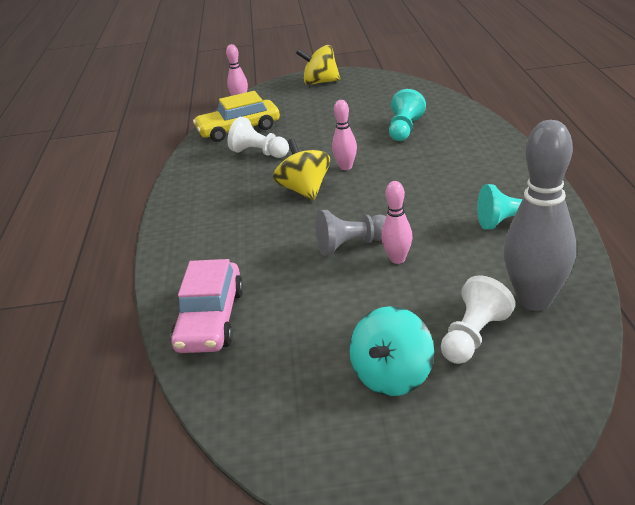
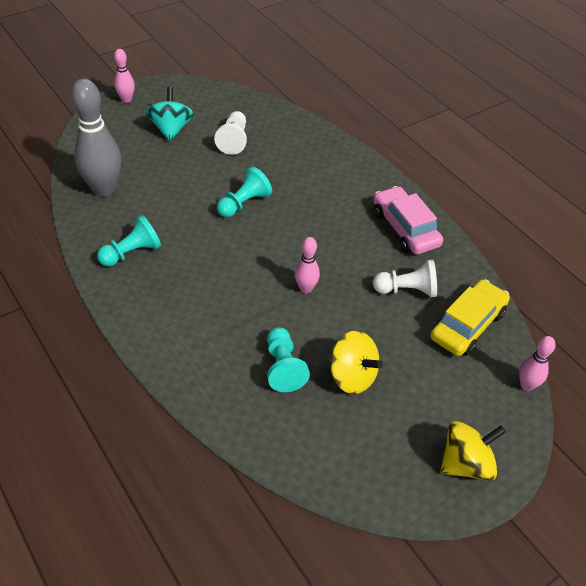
camera: 145 degrees right, 15 degrees up
(210, 319) = (294, 134): pink car -> pink car (405, 228)
(304, 190) = (321, 250): yellow spinning top -> yellow spinning top (352, 376)
(352, 245) = (244, 204): grey pawn -> turquoise pawn
(397, 259) = (204, 199): pink bowling pin -> pink bowling pin (126, 100)
(473, 337) = (135, 159): white pawn -> white pawn (233, 140)

